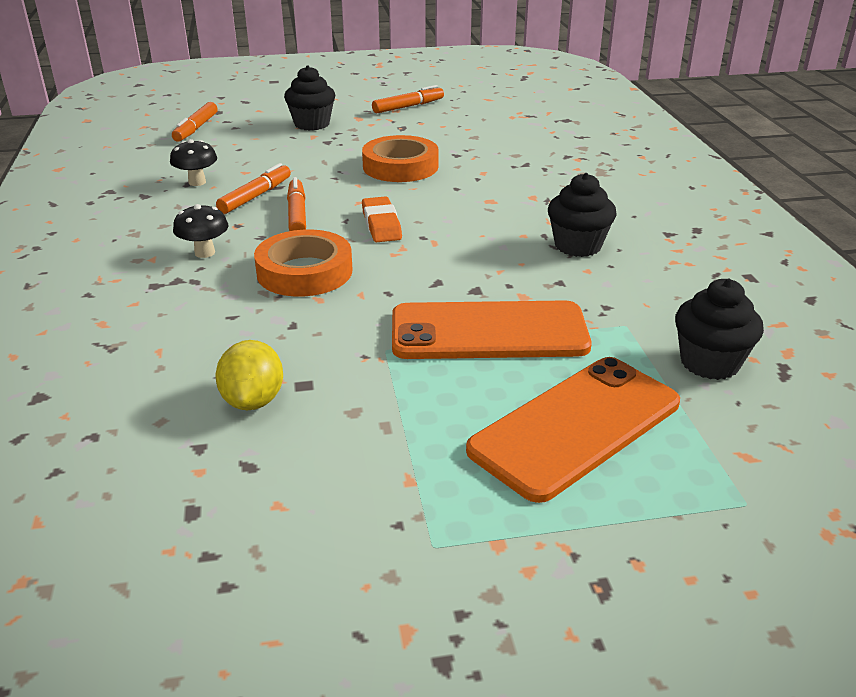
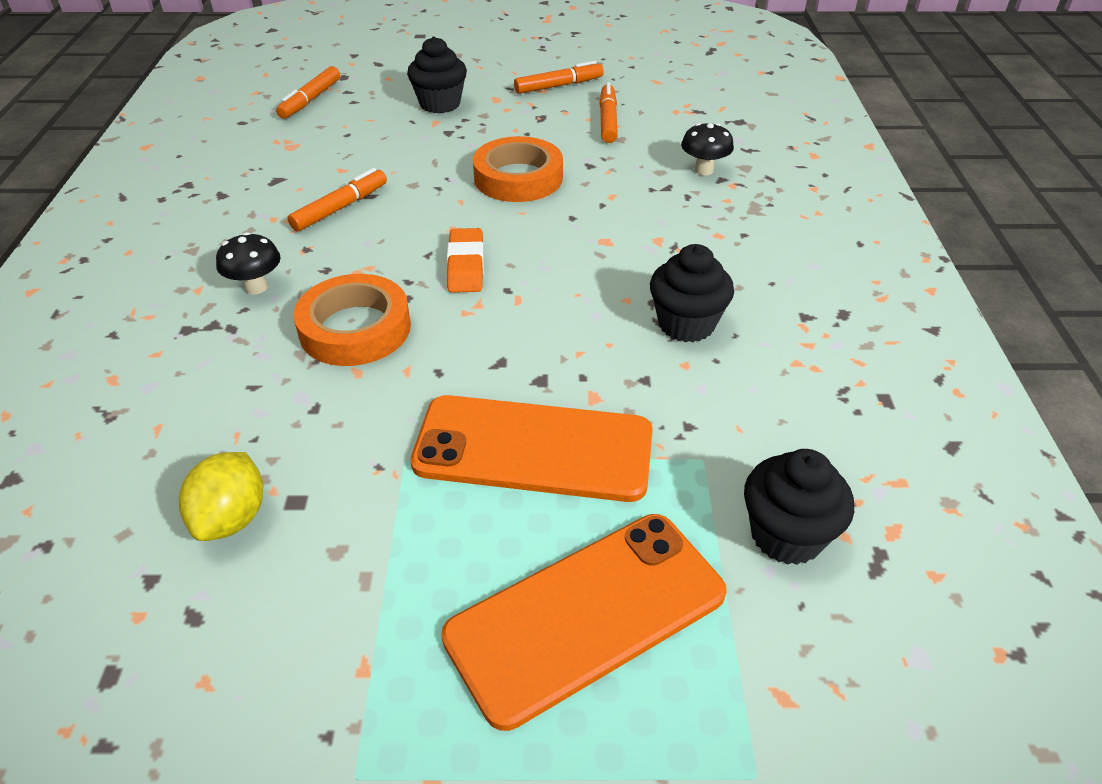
camera: 10 degrees right, 10 degrees up
(197, 182) = (284, 180): black mushroom -> black mushroom (704, 170)
(297, 214) = (377, 239): orange marker -> orange marker (608, 120)

